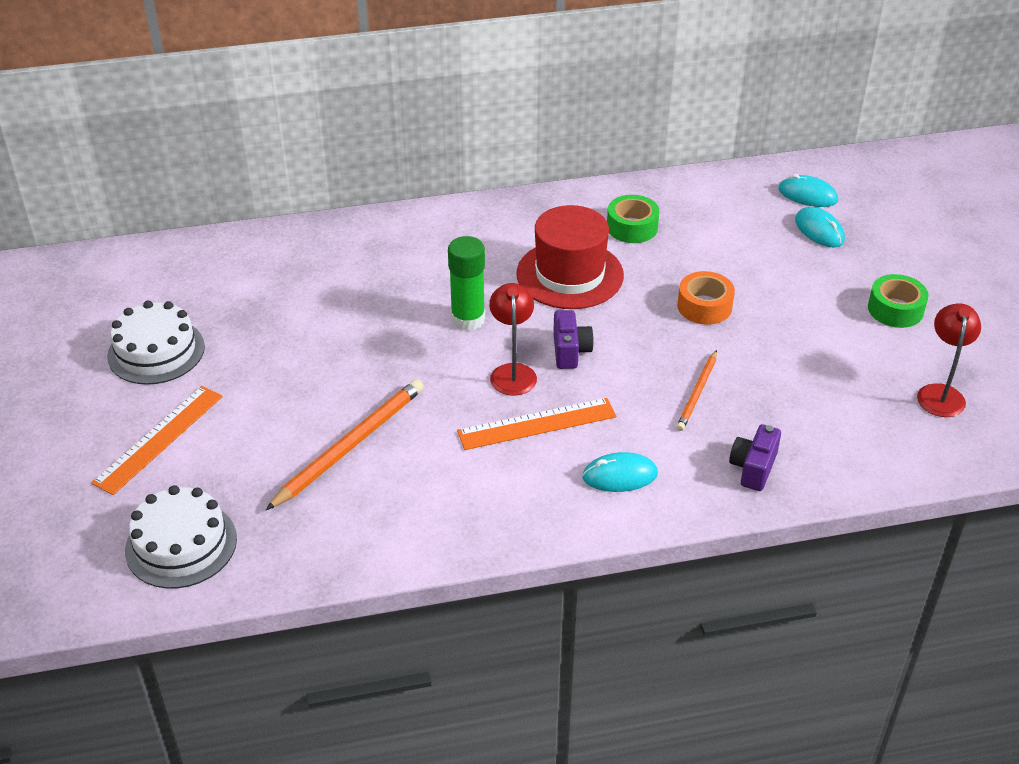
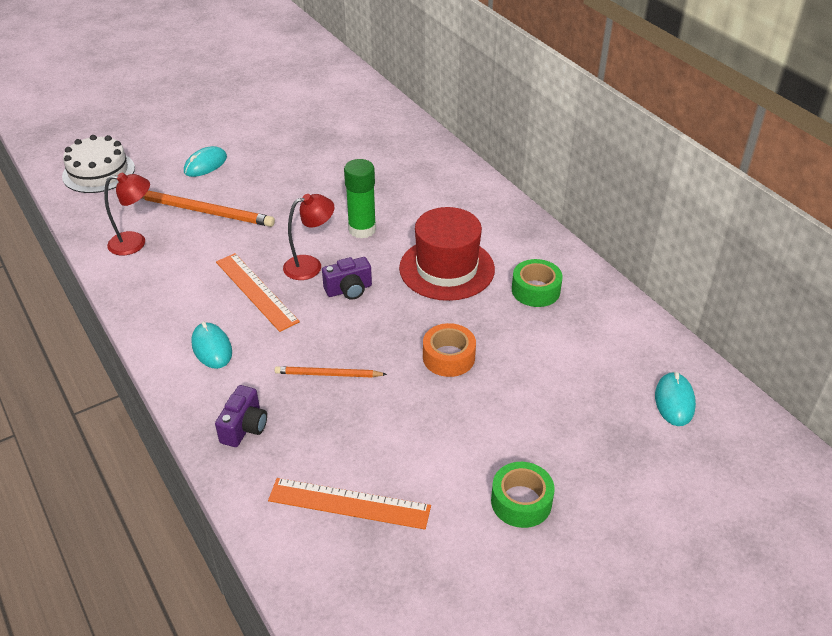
camera: 70 degrees right, 0 degrees up
(156, 351) = (267, 114): white cake -> none
(159, 439) = (187, 138): orange ruler -> orange ruler (349, 503)
(753, 468) = (244, 427): purple camera -> purple camera turned 105 degrees clockwise
(819, 230) = (618, 420): turquoise mouse -> turquoise mouse (205, 164)
(940, 393) = (401, 558): red lamp -> red lamp (135, 243)

